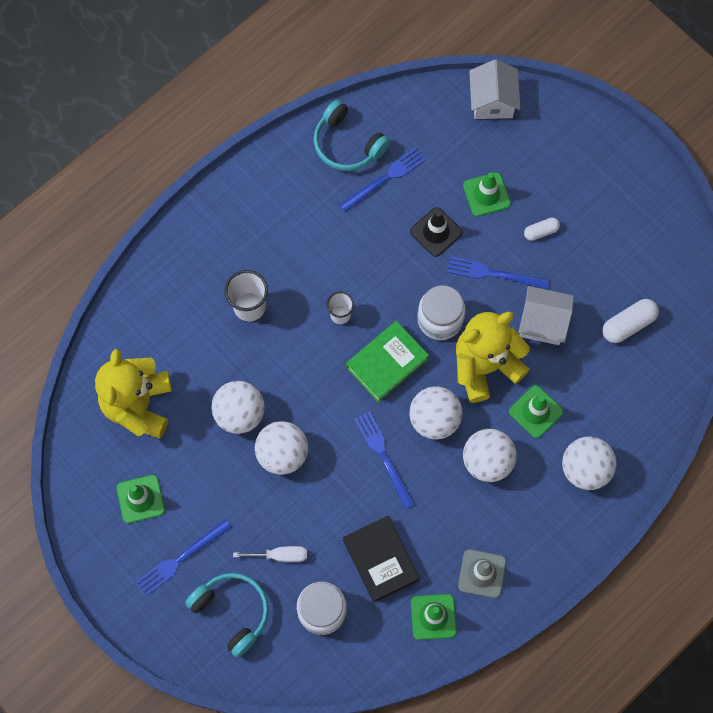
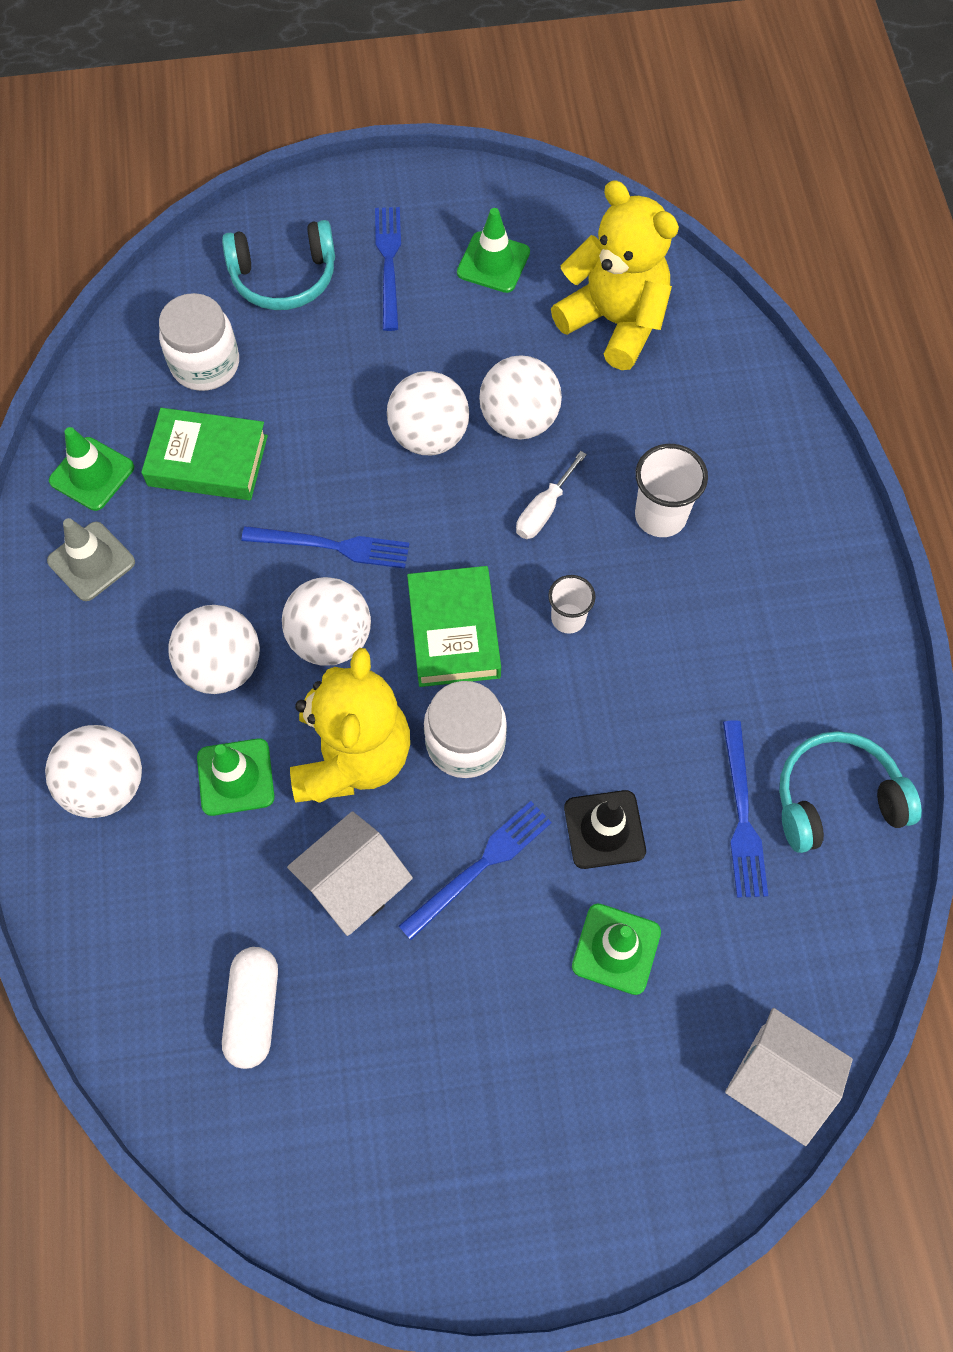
camera: 125 degrees right, 5 degrees down
(280, 555) = (306, 360): white screwdriver -> white screwdriver (544, 510)
(380, 560) = (208, 461): black book -> green book
(541, 232) = (497, 988): white capsule -> none

